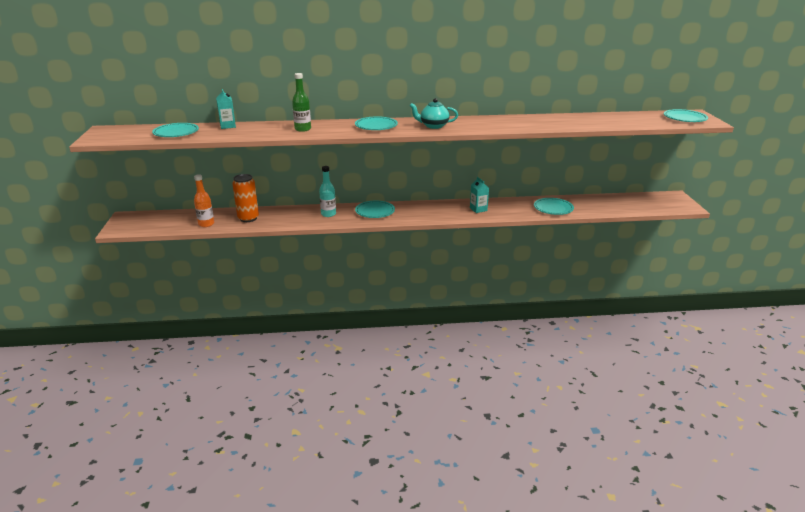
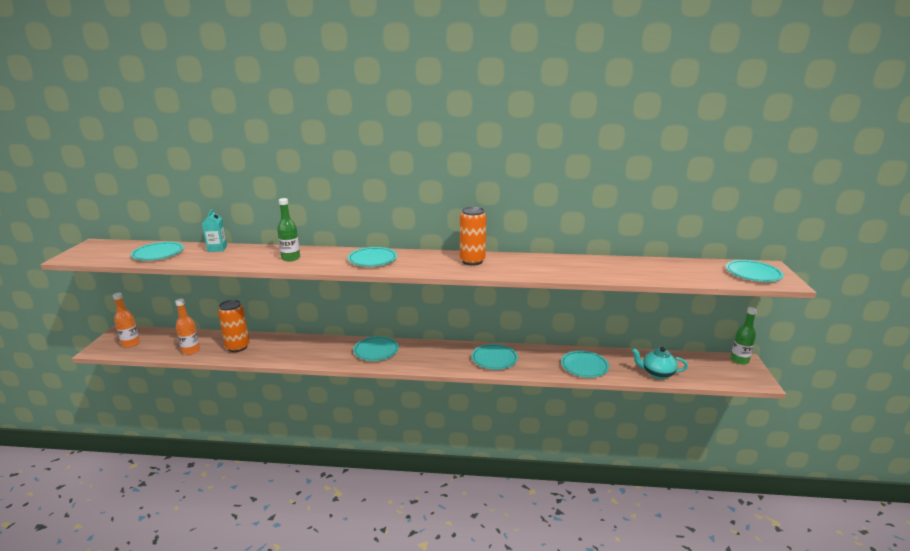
camera: 10 degrees right, 5 degrees down
(144, 223) = (131, 343): none -> orange bottle
(328, 214) = (324, 349): turquoise bottle -> none
(433, 126) = (437, 264): turquoise teapot -> turquoise teapot (657, 373)
(461, 122) = (472, 261): none -> orange can
(478, 209) = (494, 359): turquoise carton -> turquoise plate
(670, 195) = (739, 360): none -> green bottle

